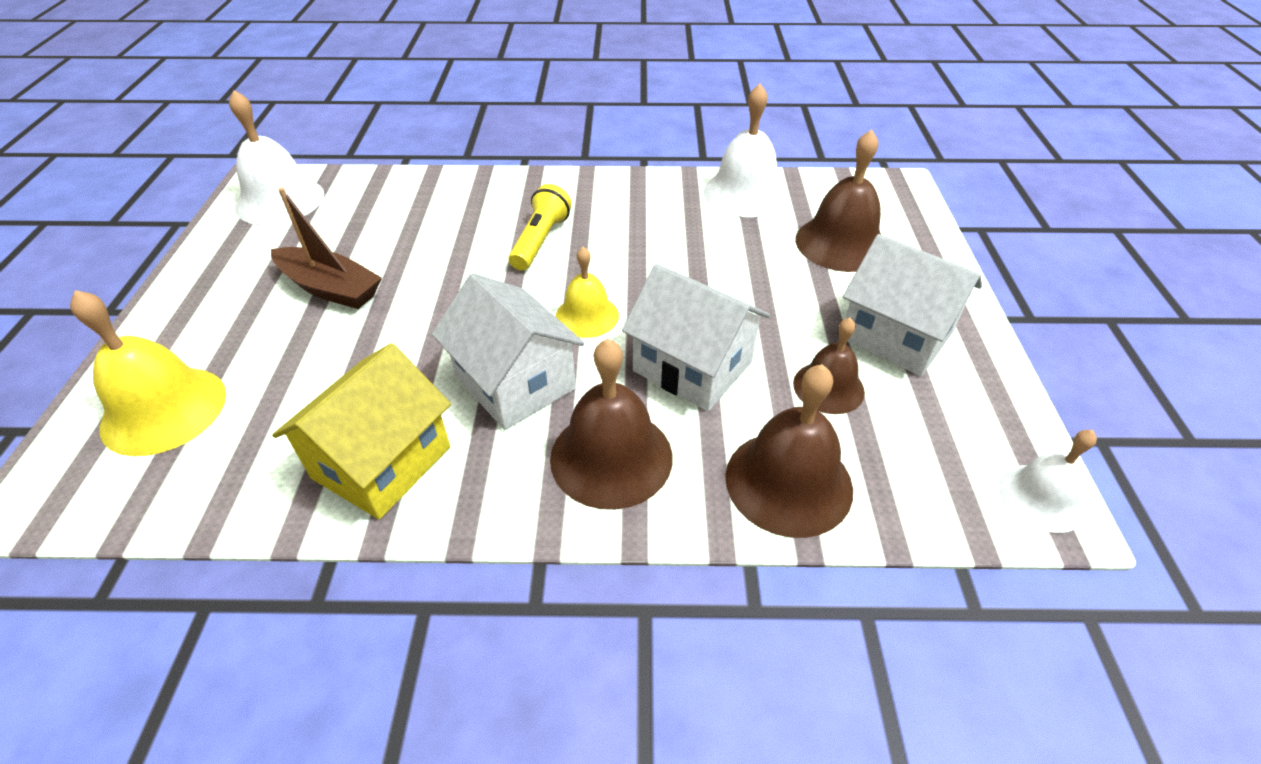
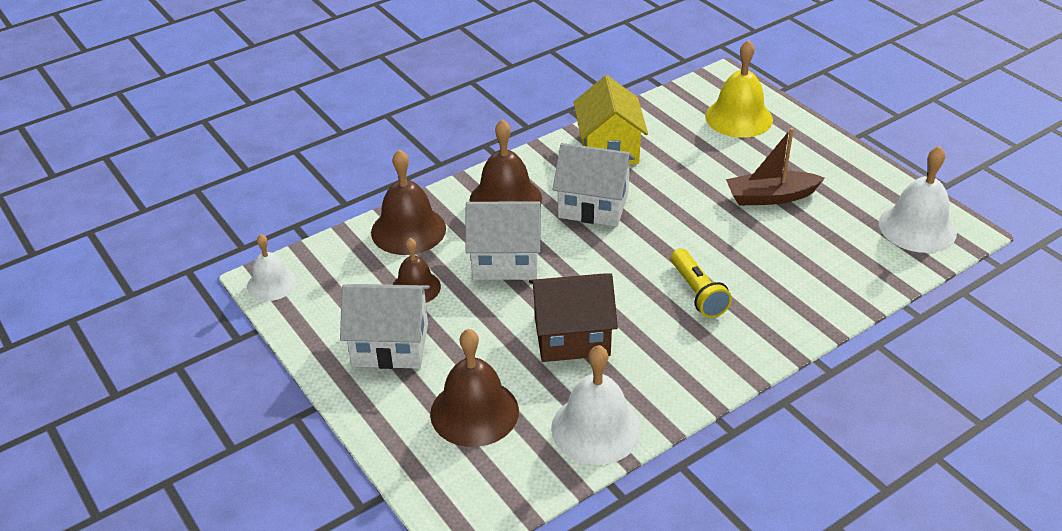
camera: 145 degrees right, 5 degrees down
(587, 316) = (599, 258): yellow bell -> none
(697, 259) = (572, 336): none -> brown house

